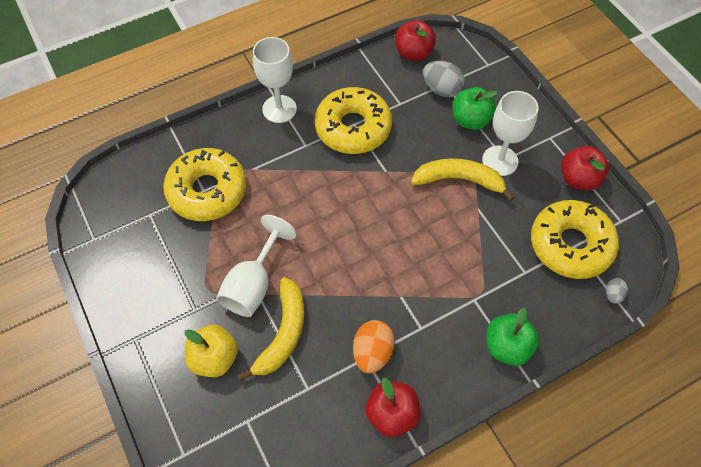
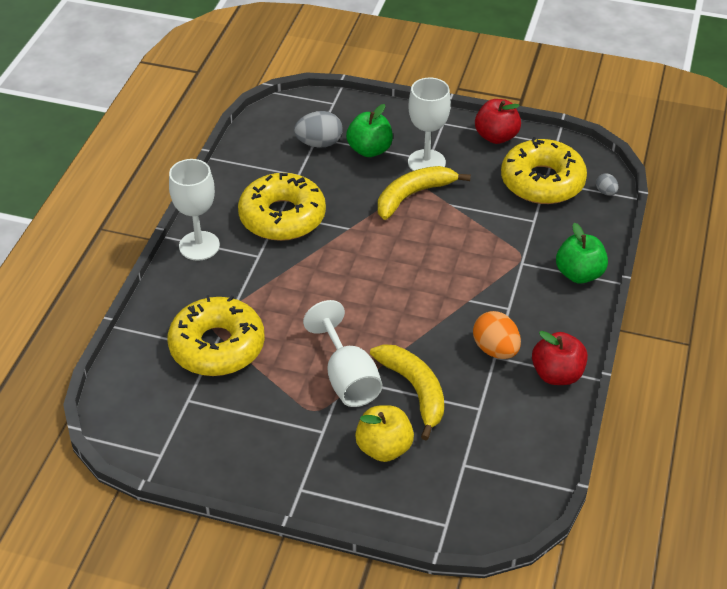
camera: 45 degrees left, 15 degrees down
(413, 53) = (262, 132): red apple -> none

